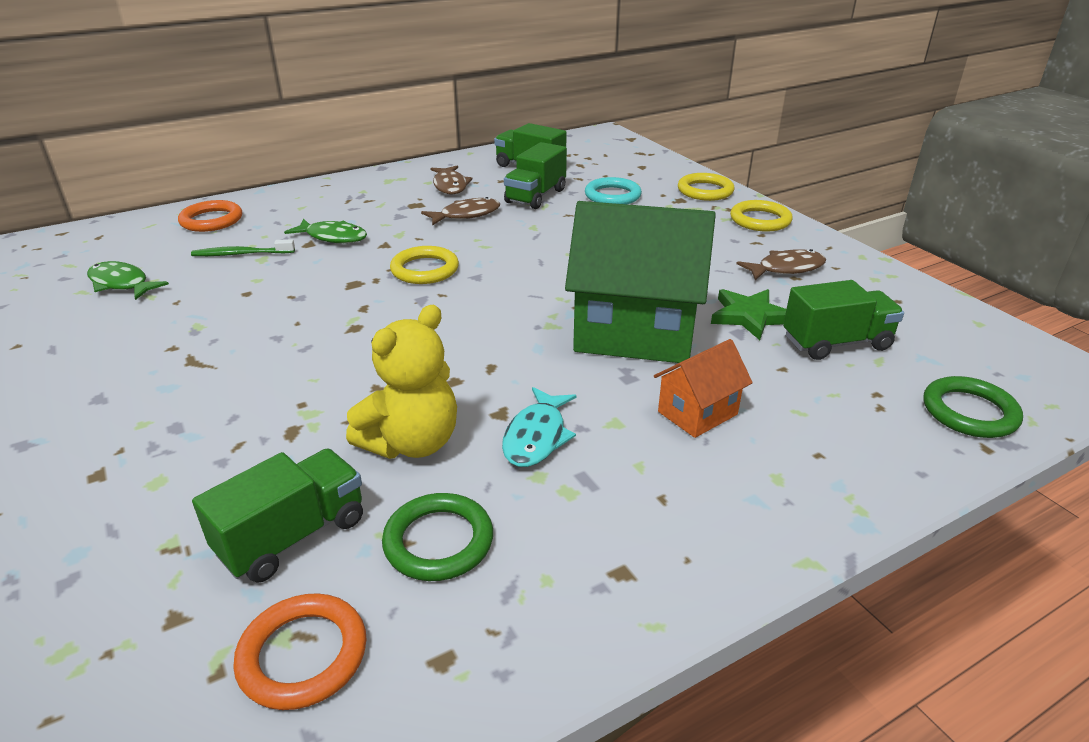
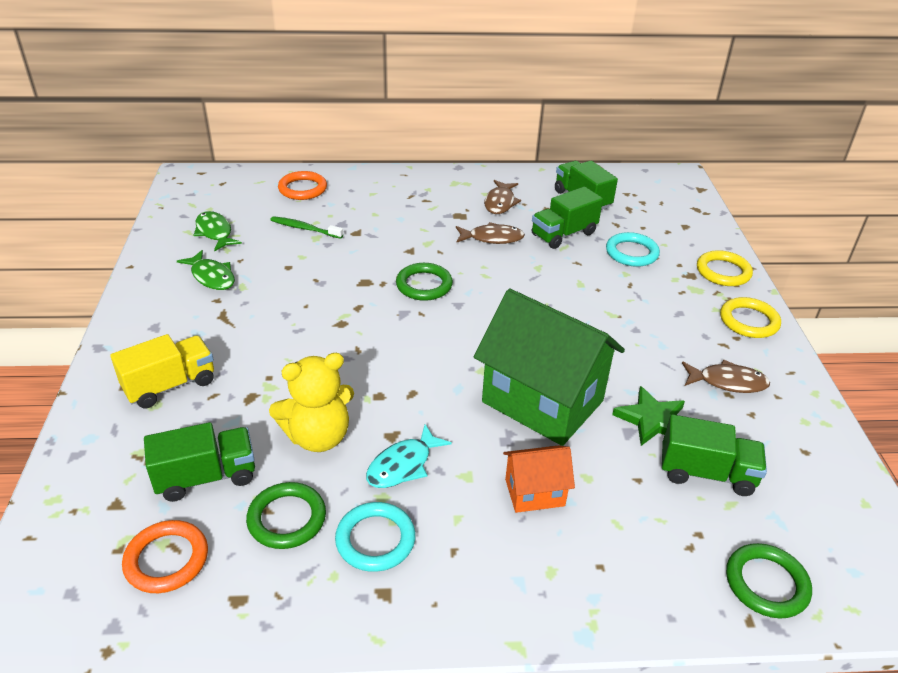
camera: 25 degrees right, 5 degrees up
(166, 453) = (170, 385): none -> yellow truck
(333, 237) = (377, 231): green fish -> green fish (212, 277)
(425, 269) = (424, 285): yellow ring -> green ring
(566, 521) = (375, 540): none -> turquoise ring

